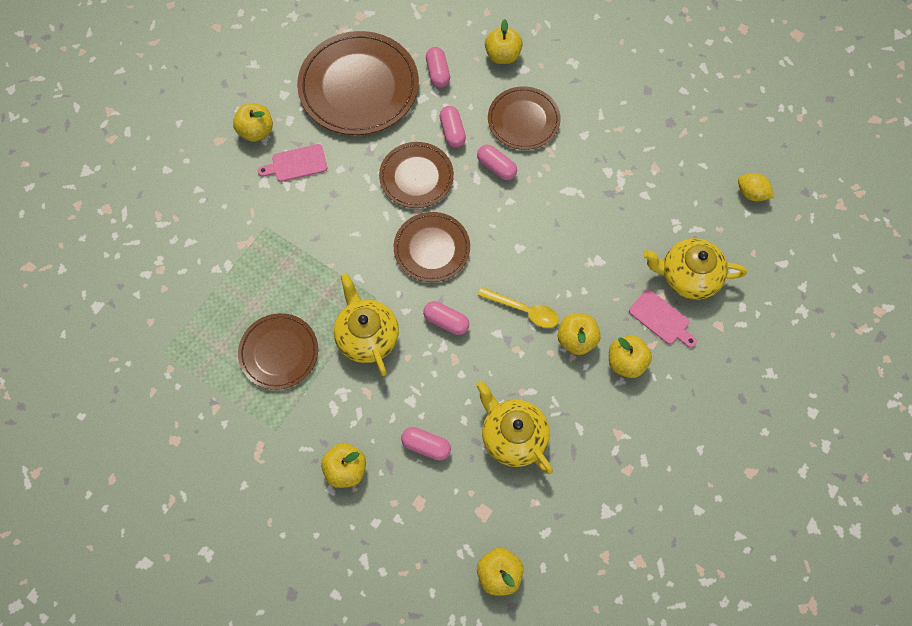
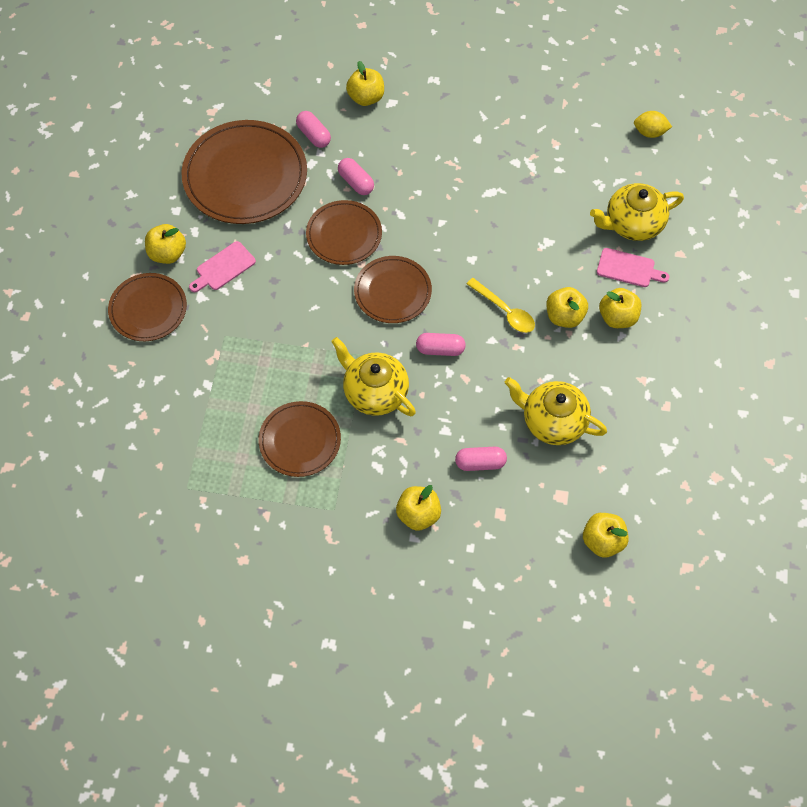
camera: 25 degrees left, 5 degrees down
(496, 167) = (413, 197): pink capsule -> none
(523, 120) = (416, 147): brown plate -> brown plate (148, 309)
(523, 310) = (505, 311): yellow spoon -> yellow spoon turned 45 degrees clockwise

